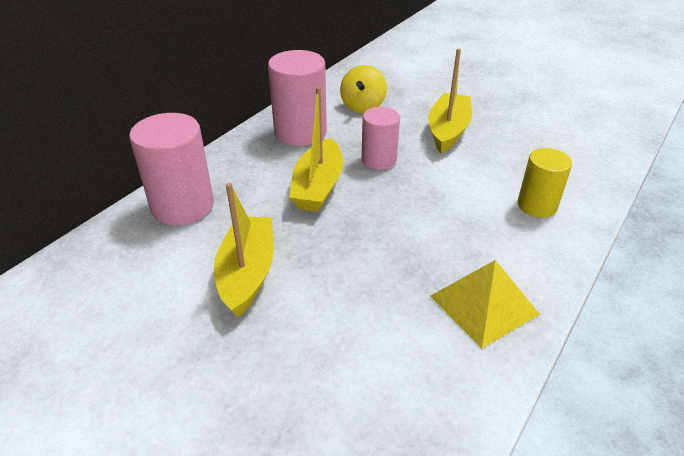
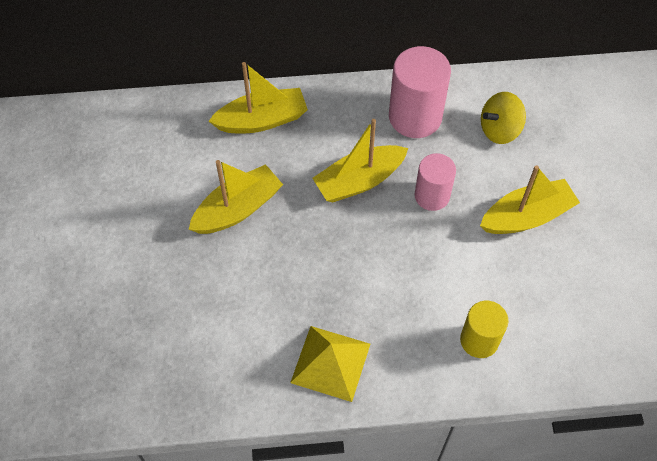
camera: 50 degrees right, 20 degrees up
(182, 206) = (262, 120): pink cylinder -> yellow boat

